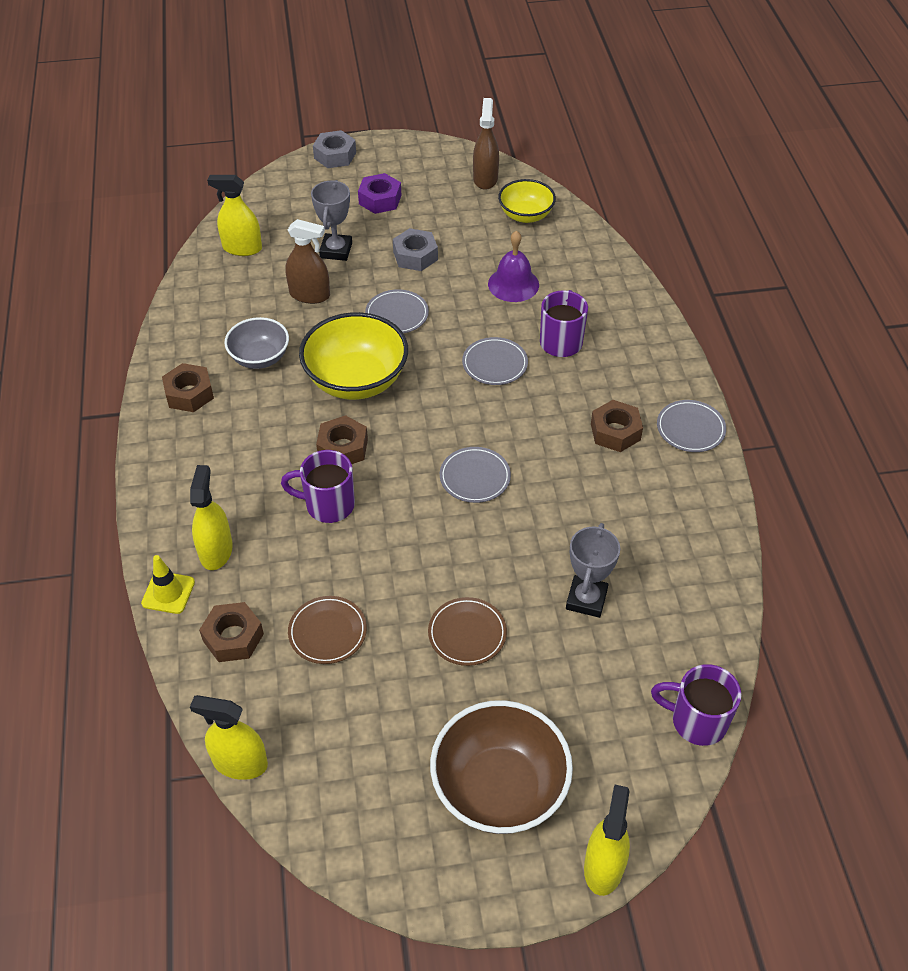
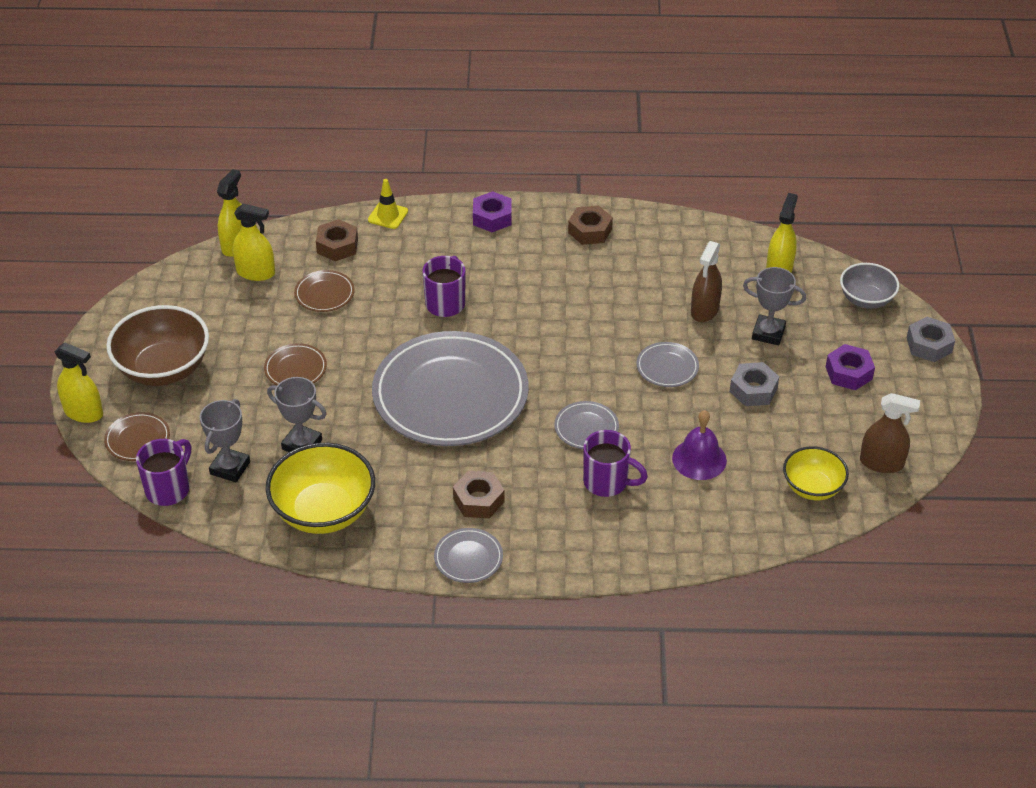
camera: 100 degrees right, 5 degrees down
(168, 484) = (492, 217): none -> purple nut
(216, 551) = (418, 240): yellow spray bottle -> yellow spray bottle (256, 272)
(260, 358) = (625, 273): grey bowl -> grey bowl (866, 299)
(343, 448) = (505, 317): brown nut -> none
(356, 380) = (584, 332): yellow bowl -> yellow bowl (324, 511)
(475, 477) = (450, 394): grey plate -> grey plate, size x2.46
(630, 781) = (137, 439): none -> brown plate
(644, 664) = (230, 468): none -> grey trophy

